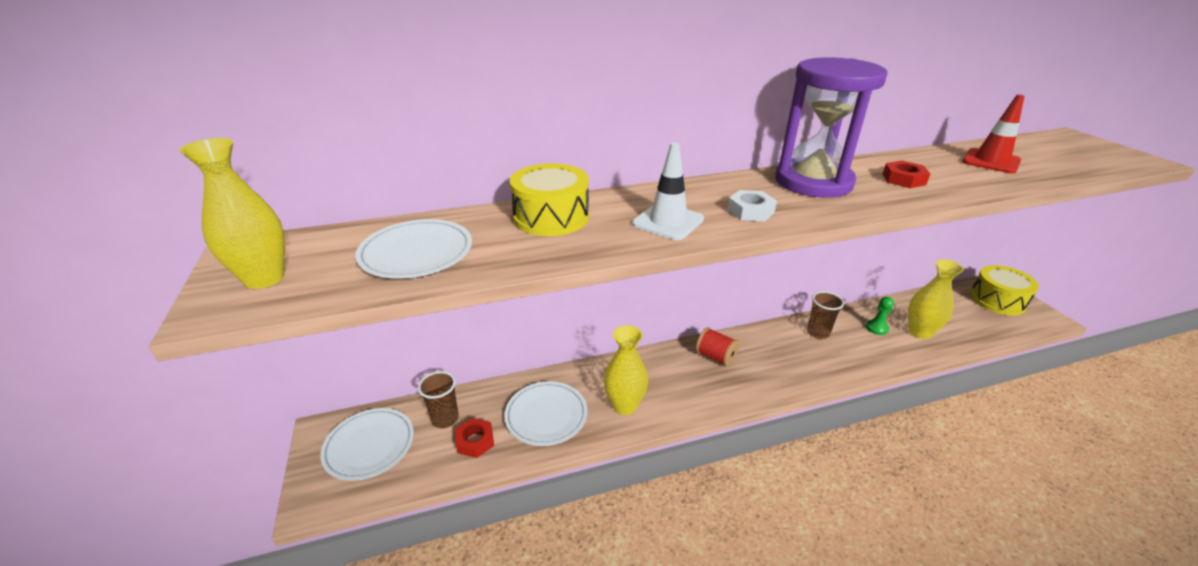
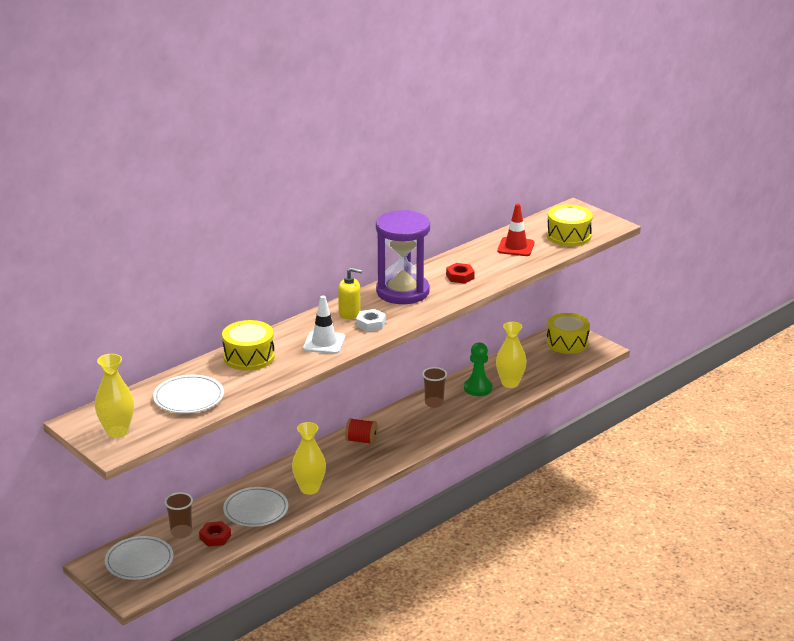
camera: 25 degrees left, 5 degrees down
(726, 192) = (349, 313): none -> yellow soap dispenser
(876, 328) = (478, 388): green pawn -> green pawn, size x1.63
(1074, 162) = (568, 236): none -> yellow drum

